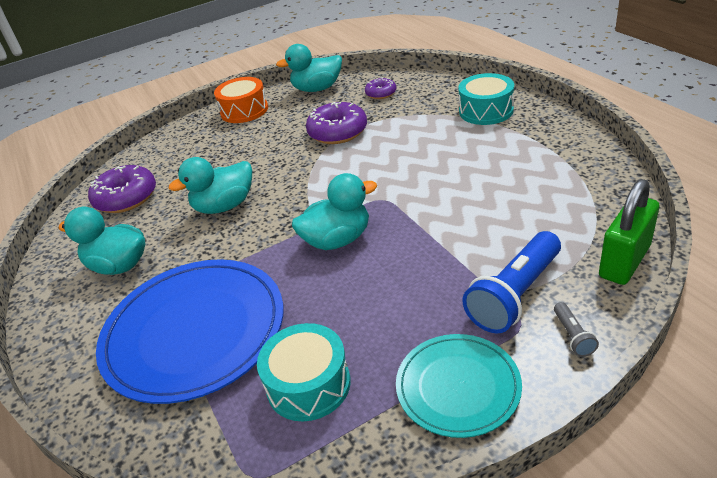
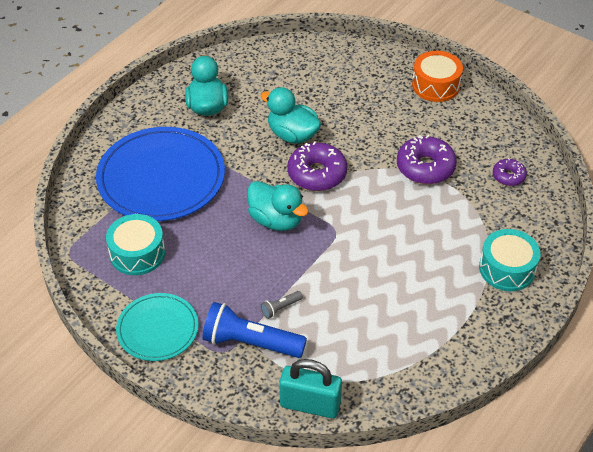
camera: 60 degrees right, 10 degrees up
(126, 198) = (281, 70): purple donut -> purple donut (317, 174)
(317, 89) = (497, 123): turquoise duck -> none
(573, 336) = (220, 383): grey flashlight -> grey flashlight (280, 308)
(624, 261) = (310, 405): green padlock -> turquoise padlock

